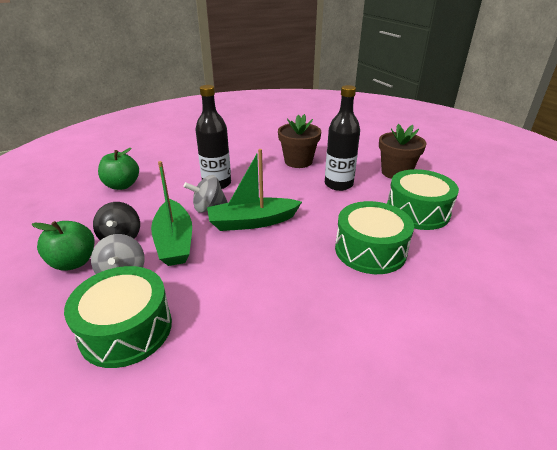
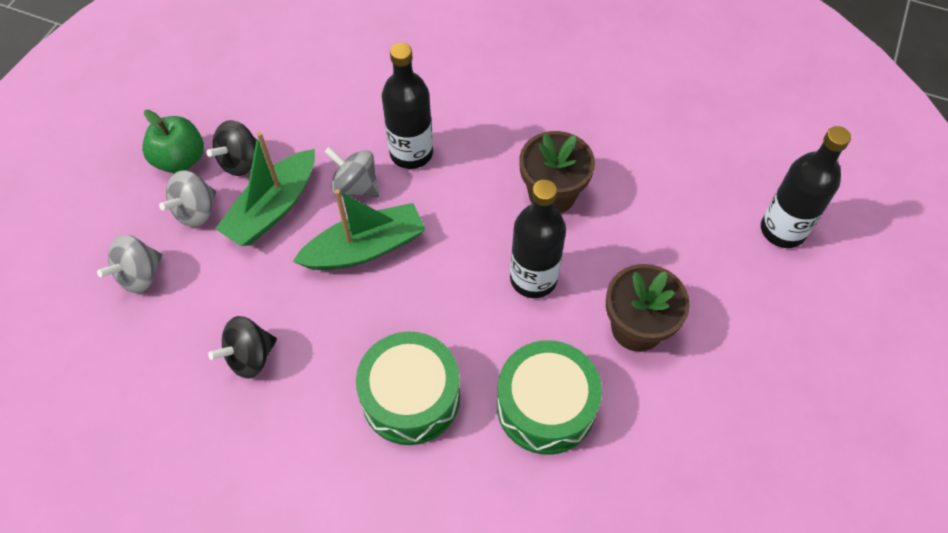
camera: 50 degrees right, 25 degrees up
(122, 185) = (324, 73): green apple -> none
(126, 329) = (140, 275): green drum -> grey spinning top
(252, 222) = (365, 248): green boat -> green boat turned 120 degrees clockwise
(269, 303) = (250, 357): none -> black spinning top
(382, 129) = (782, 230): none -> black bottle

